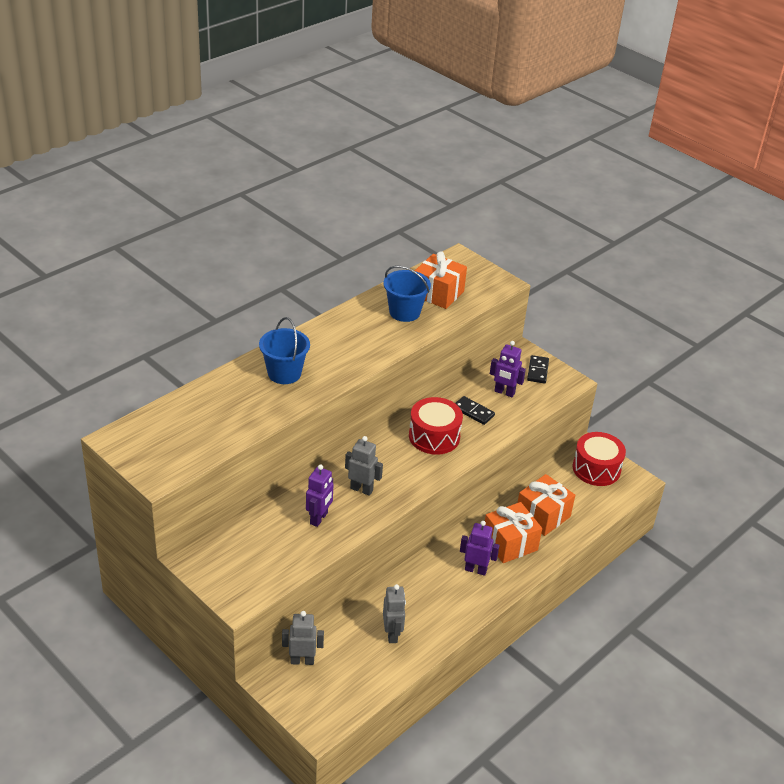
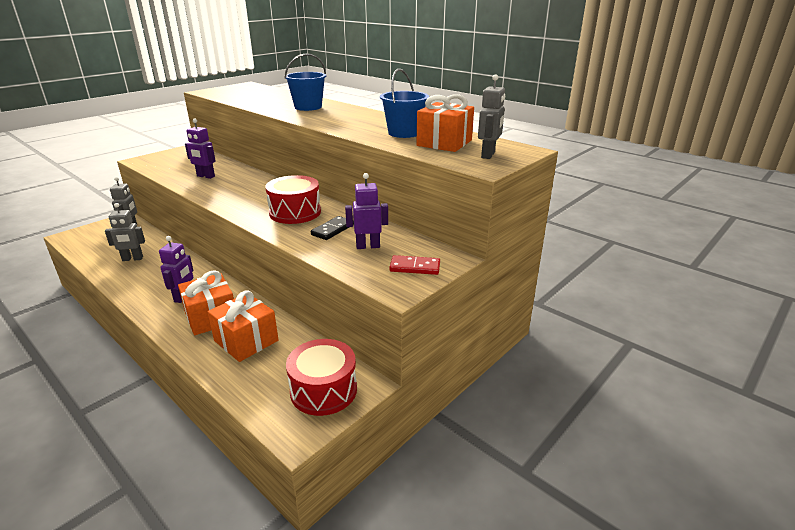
camera: 90 degrees right, 10 degrees down
(361, 489) = (232, 188): grey robot -> grey robot (488, 155)
(504, 392) = (368, 246): purple robot -> purple robot turned 60 degrees clockwise
(538, 371) = (415, 267): black domino -> red domino

